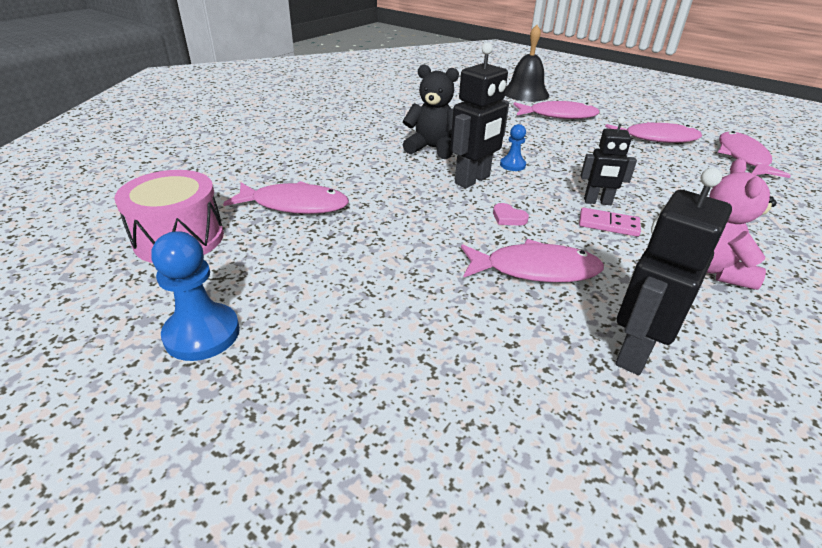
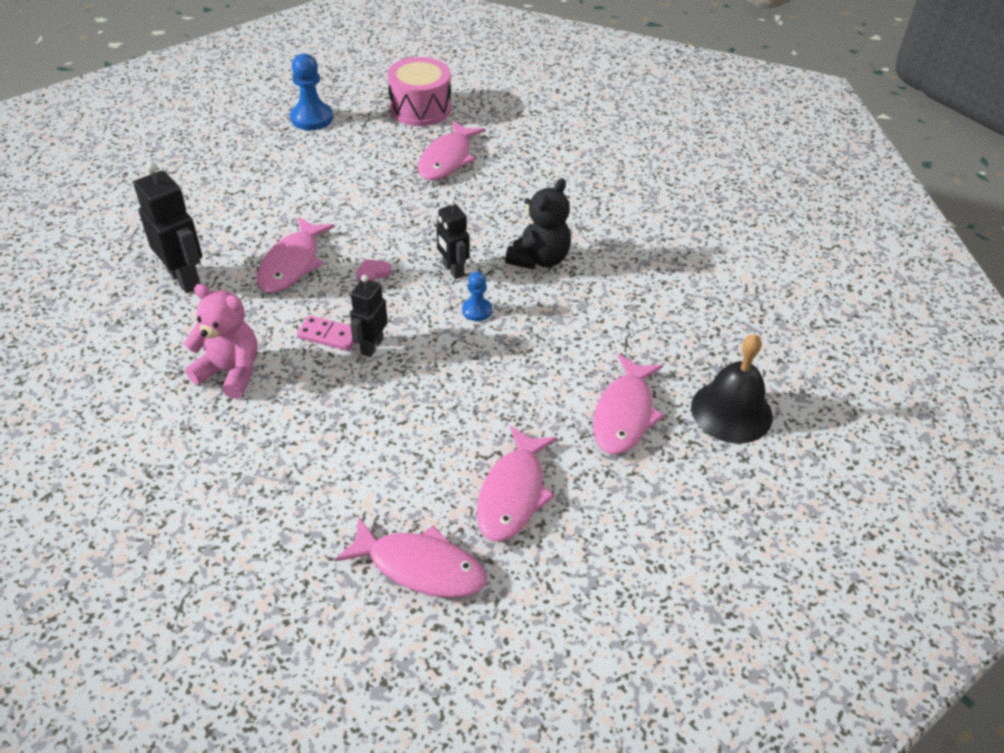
camera: 105 degrees right, 10 degrees up
(473, 180) = (453, 270): black robot -> black robot, size x0.64
(608, 225) = (329, 335): pink domino -> pink domino turned 75 degrees clockwise

